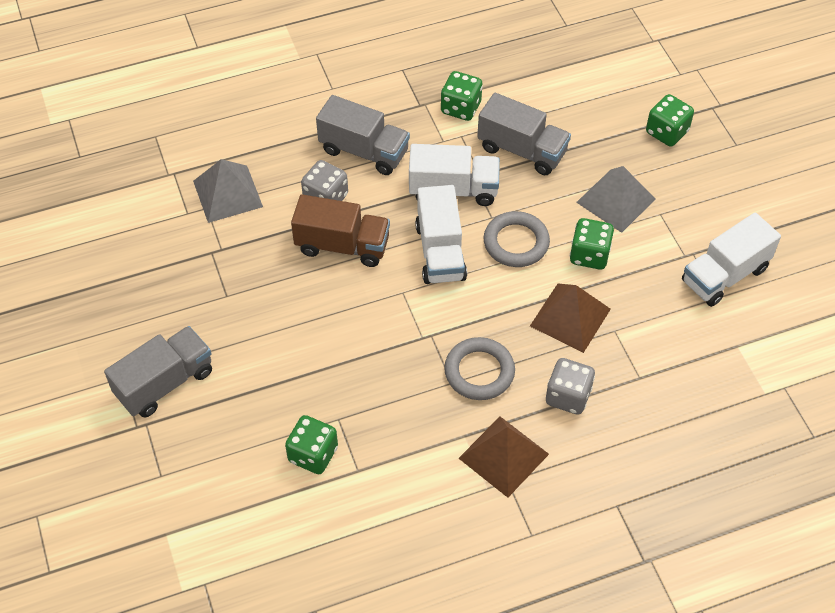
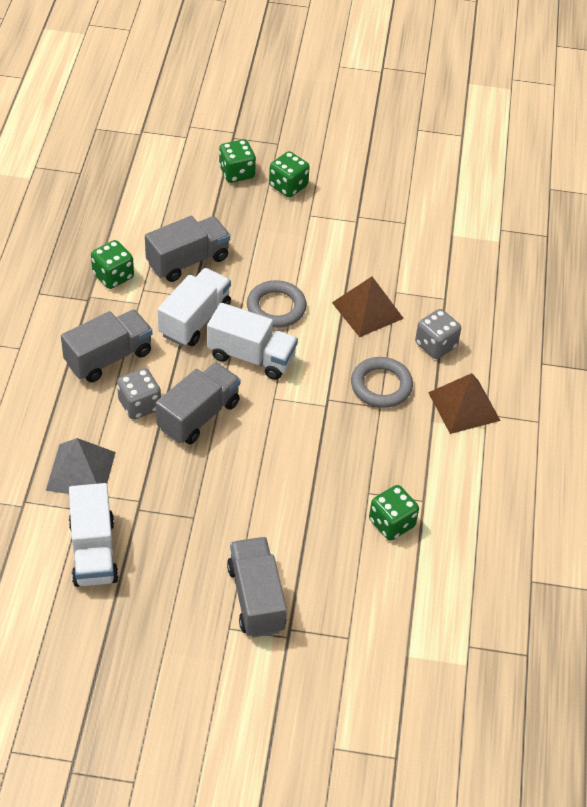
camera: 65 degrees left, 5 degrees down
(342, 245) = (198, 416): brown truck -> grey truck
(589, 255) = (318, 272): green dice -> green dice (288, 186)
(616, 200) = (279, 232): grey pyramid -> none
(724, 275) = (389, 210): white truck -> white truck (93, 551)

